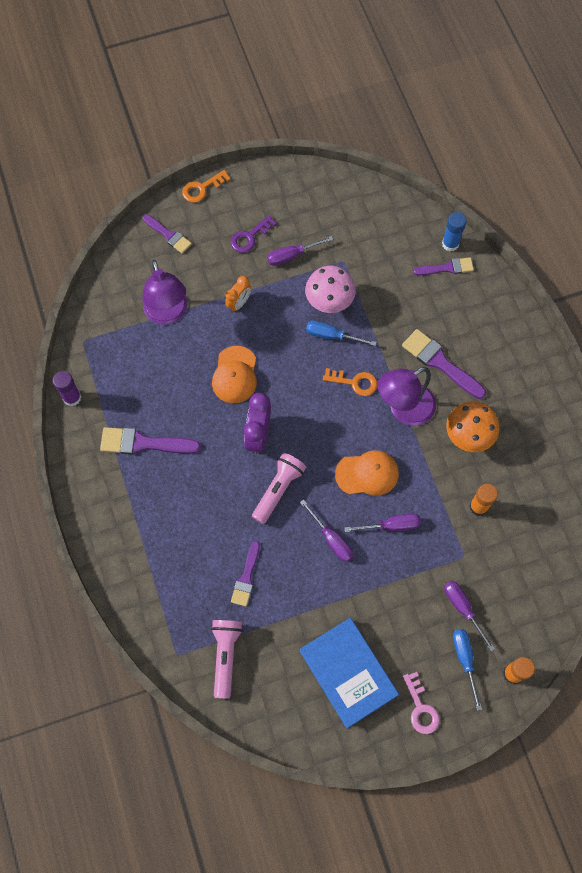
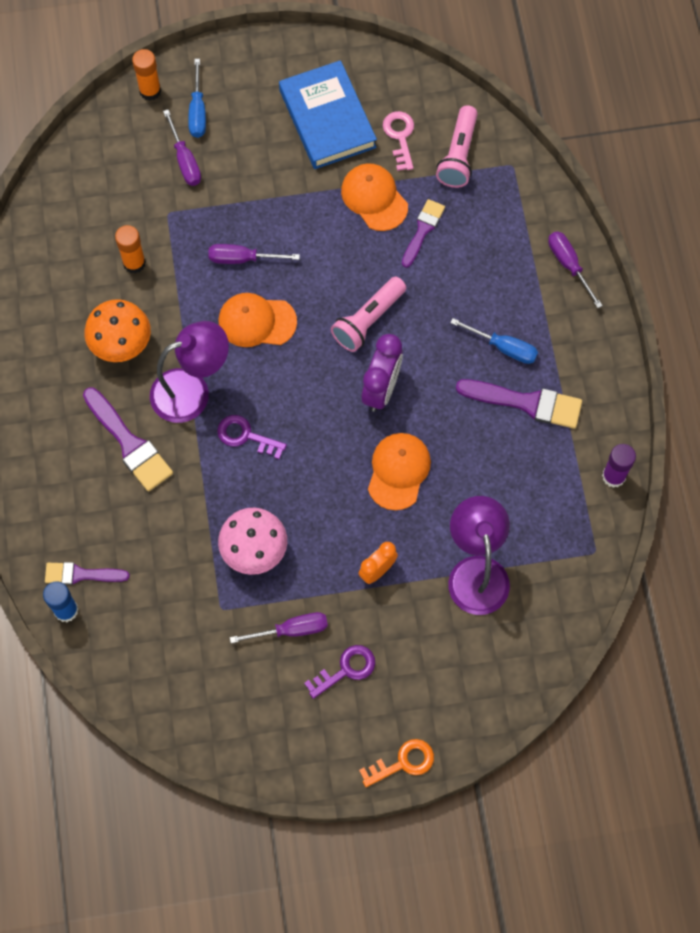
camera: 170 degrees left, 0 degrees up
(168, 235) = (462, 693): purple brush -> none
(292, 601) = (374, 198): none -> orange cap
(331, 539) = (316, 255): purple screwdriver -> purple screwdriver (568, 265)
(332, 336) = (261, 503): blue screwdriver -> blue screwdriver (503, 347)
(354, 382) = (246, 436): orange key -> purple key
(421, 708) = (257, 75): pink key -> pink key (400, 137)

